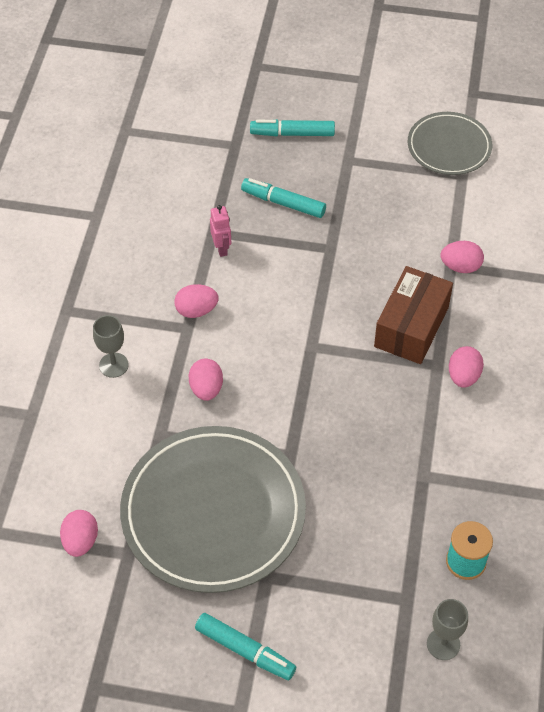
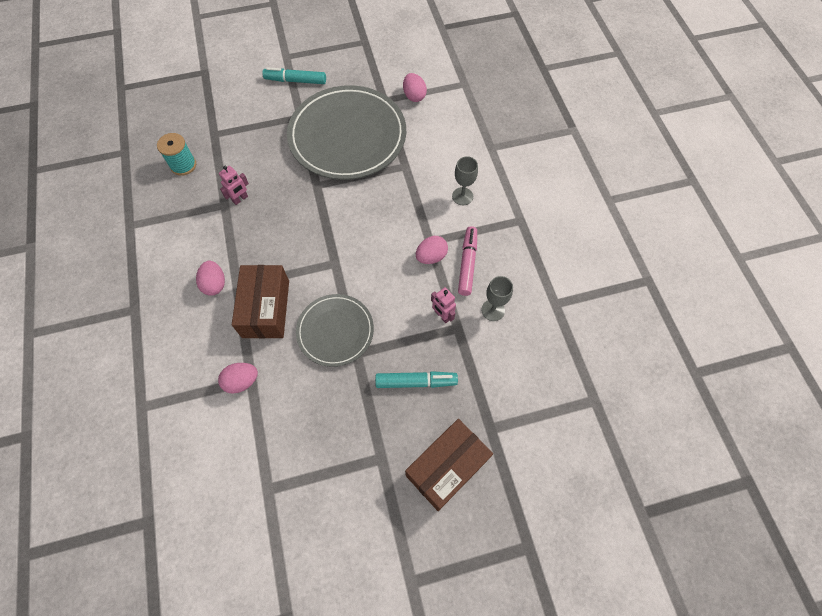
camera: 155 degrees right, 10 degrees up
(160, 288) = (467, 263): none -> pink marker
(206, 389) = (392, 205): pink egg -> none
(292, 133) = (446, 467): turquoise marker -> brown box
(399, 475) = (240, 199): none -> pink robot
(443, 644) = (186, 120): grey goblet -> grey goblet (493, 310)
(449, 147) = (290, 522): grey plate -> grey plate (335, 331)

